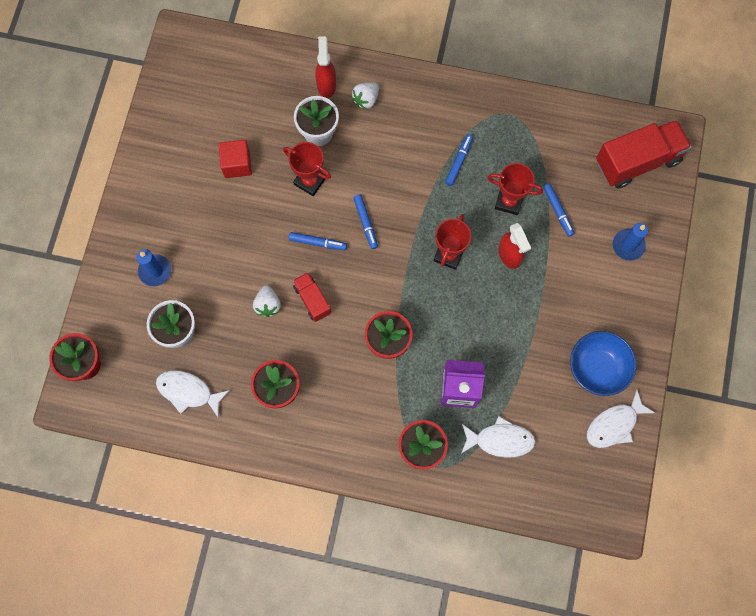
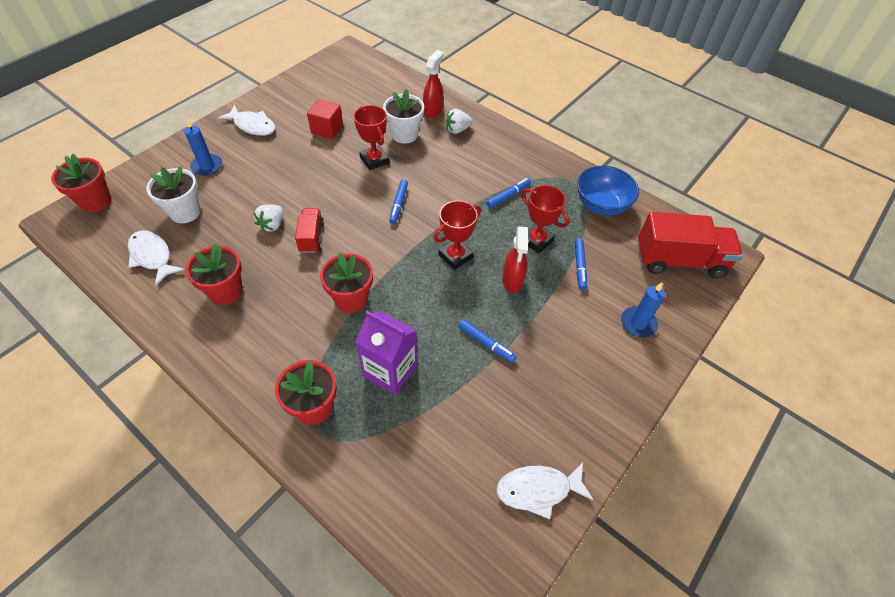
camera: 25 degrees right, 20 degrees down
(317, 243) = (348, 201): blue marker -> blue marker (486, 343)
(500, 440) = (401, 440): white fish -> white fish (253, 126)
(597, 368) = (548, 420): blue bowl -> blue bowl (601, 205)

